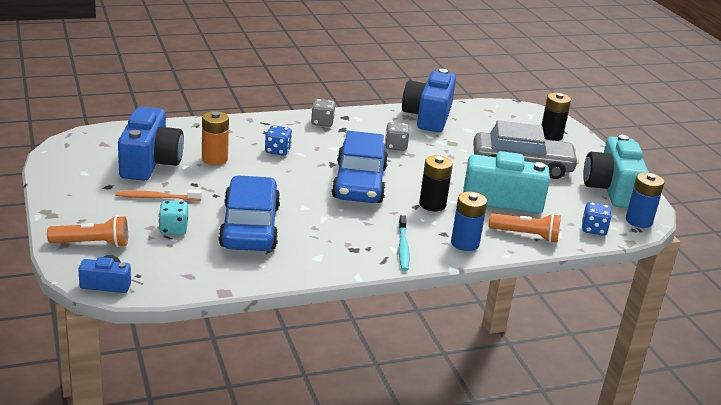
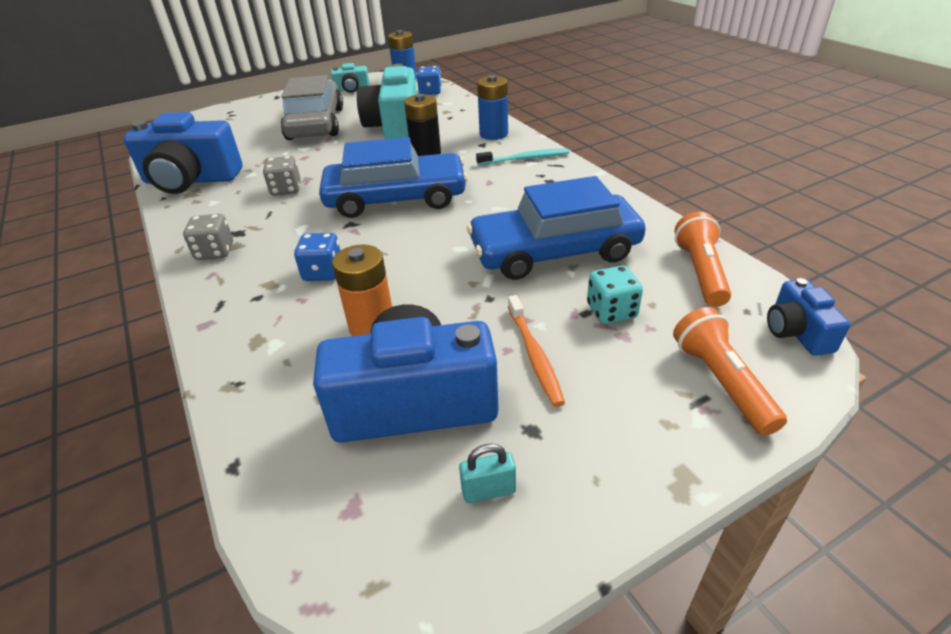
camera: 95 degrees left, 10 degrees up
(85, 170) = (488, 490): none -> turquoise padlock
(525, 235) = (459, 113): orange flashlight -> orange flashlight (700, 272)
(551, 136) = (240, 116): black battery -> none
(612, 189) = (352, 89): turquoise camera -> turquoise camera, size x0.49

